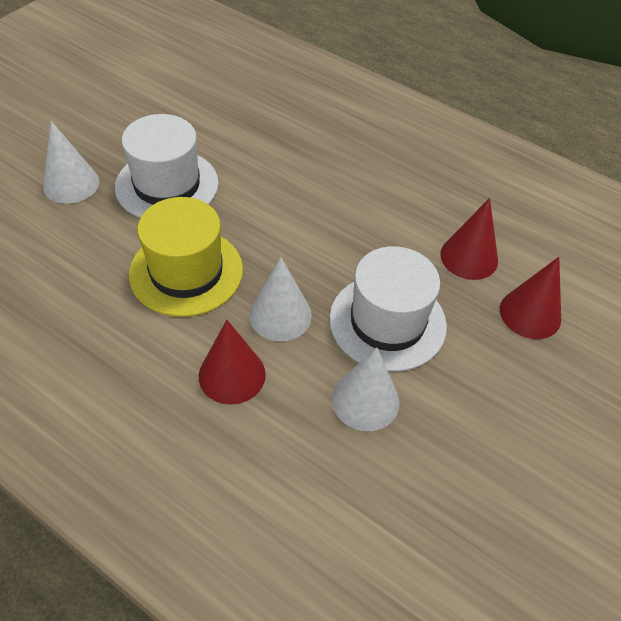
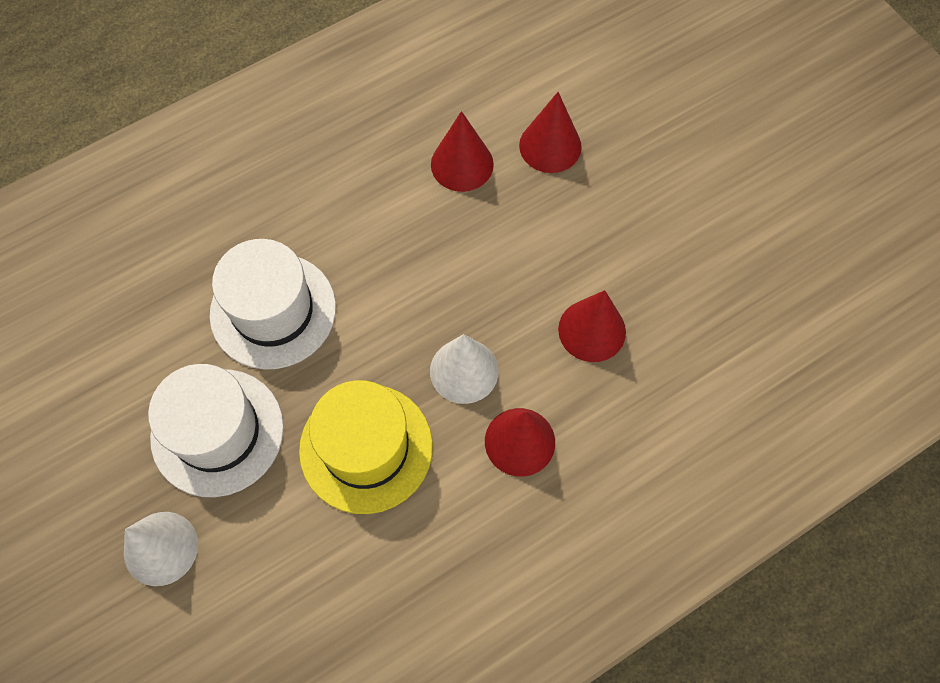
camera: 65 degrees left, 15 degrees up
(365, 400) = (592, 330): white cone -> red cone
(387, 322) = (511, 273): white hat -> white hat (273, 311)

